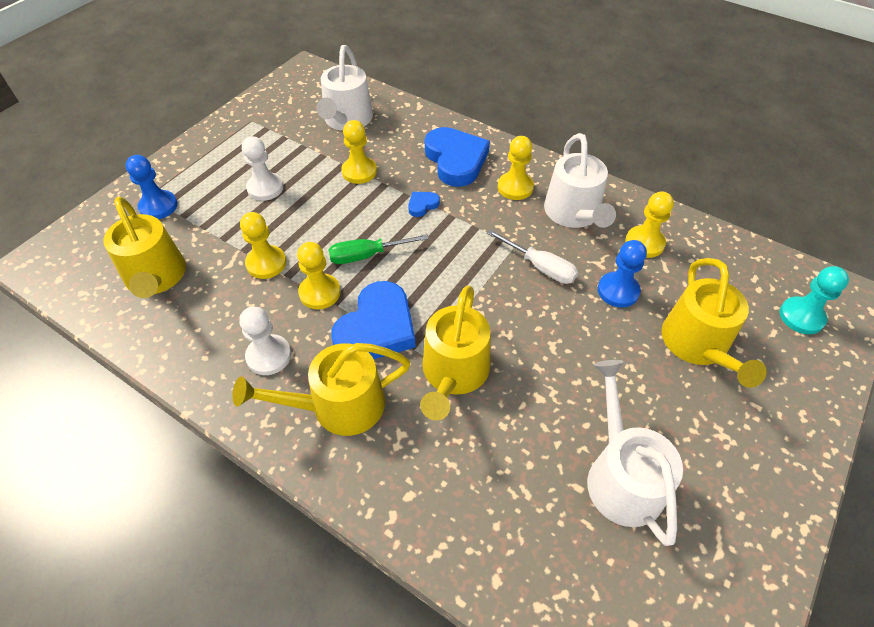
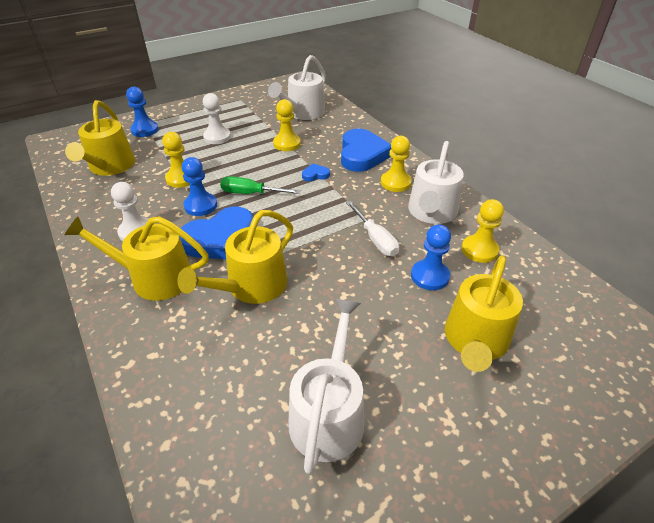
camera: 25 degrees right, 10 degrees down
(320, 293) = (200, 206): yellow pawn -> blue pawn
(801, 317) = (601, 355): turquoise pawn -> none

